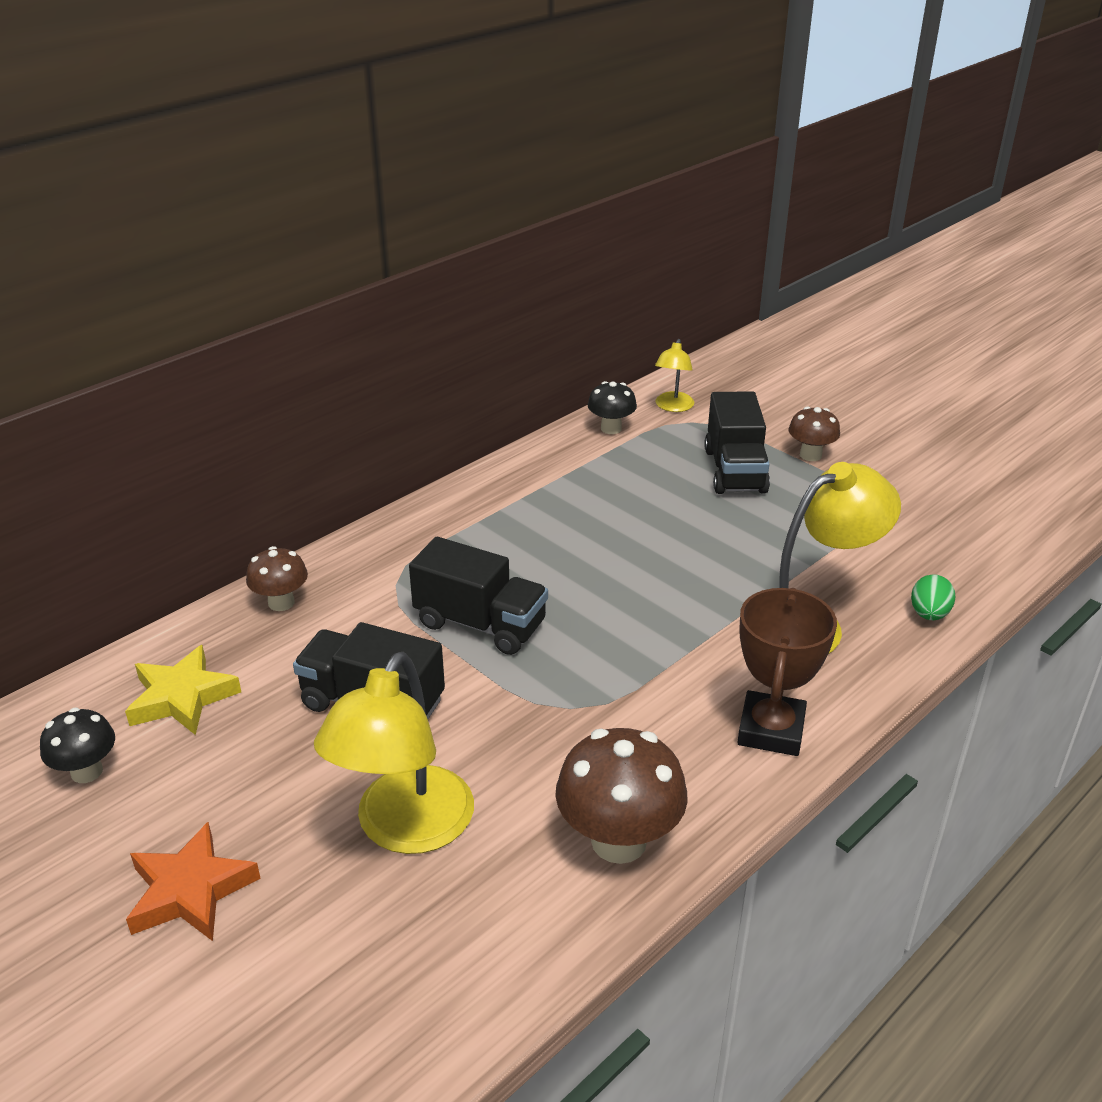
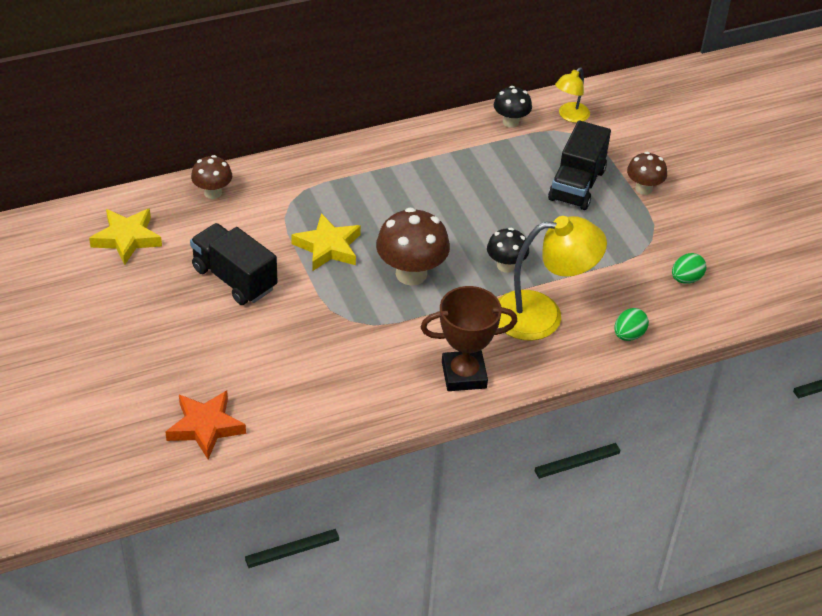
camera: 20 degrees right, 10 degrees up
(87, 771) = (57, 267): black mushroom -> black mushroom (506, 265)
(190, 890) = (85, 354): orange star -> orange star (205, 427)
(405, 829) = (213, 360): yellow lamp -> none
(480, 624) = (328, 247): black truck -> yellow star
(619, 841) = (328, 407): brown mushroom -> brown mushroom (411, 274)
(771, 730) = (464, 375): brown trophy -> brown trophy turned 45 degrees clockwise
(937, 533) = (686, 279): none -> green egg

